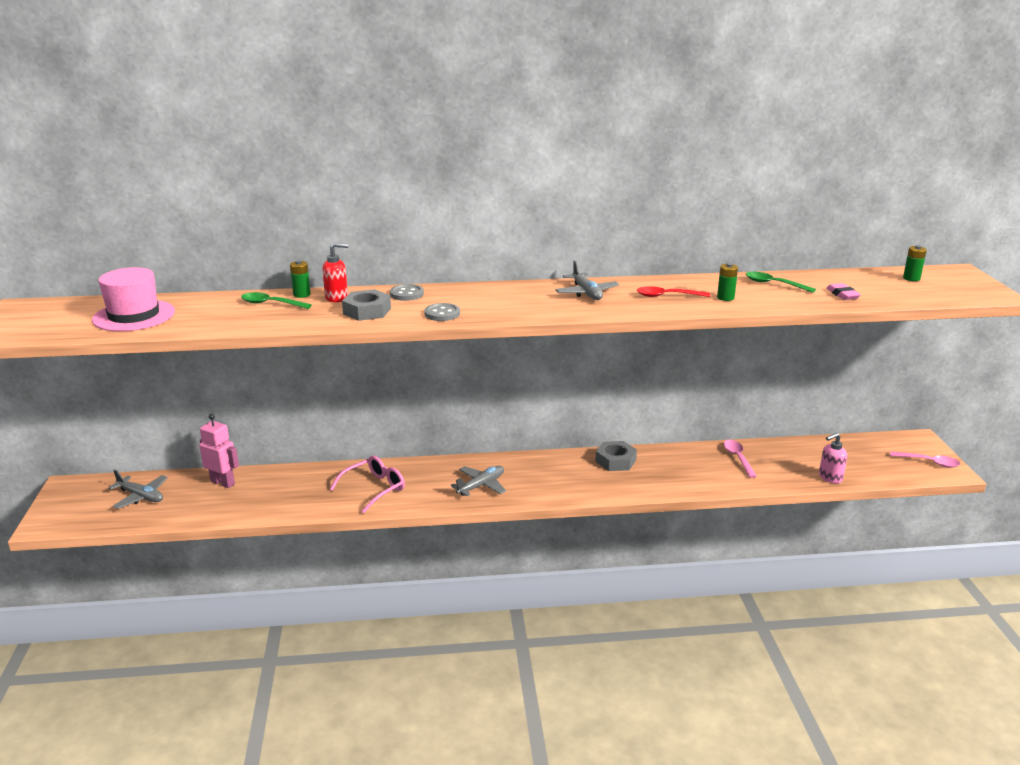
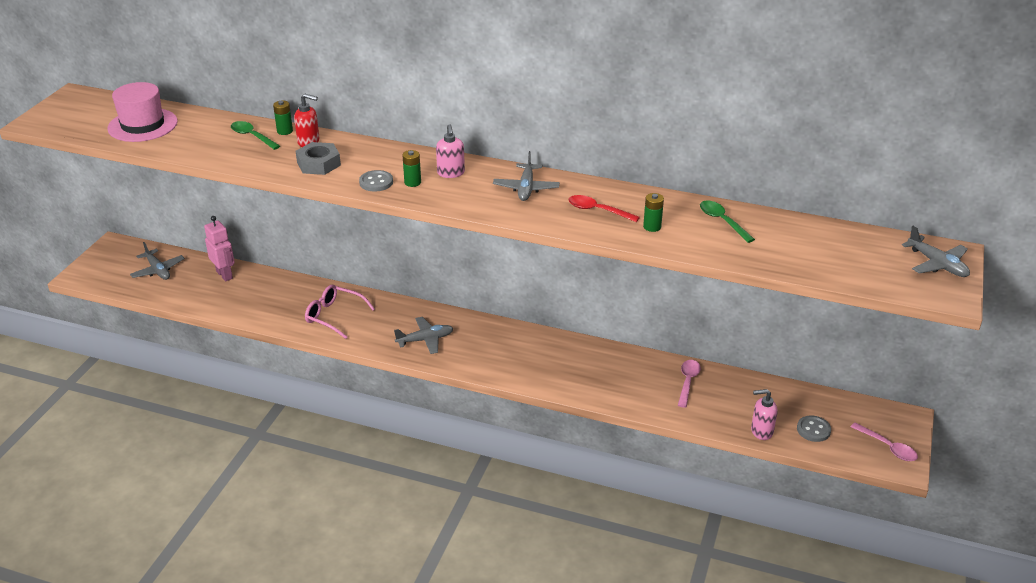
camera: 25 degrees right, 10 degrees up
(373, 489) = (335, 316): pink glasses -> pink glasses turned 135 degrees counterclockwise
(406, 294) = (369, 151): grey button -> grey button (813, 430)
(505, 295) = (451, 173): none -> pink soap dispenser
(615, 461) = (566, 350): grey nut -> none
(842, 294) = (778, 252): pink eraser -> none
(911, 278) = (883, 249): green battery -> green battery (412, 182)
(959, 279) = (937, 264): none -> grey plane

